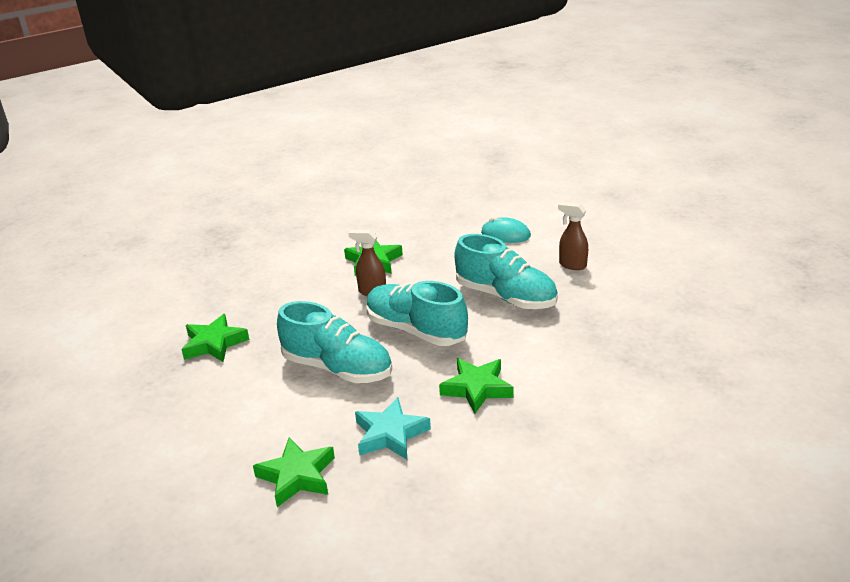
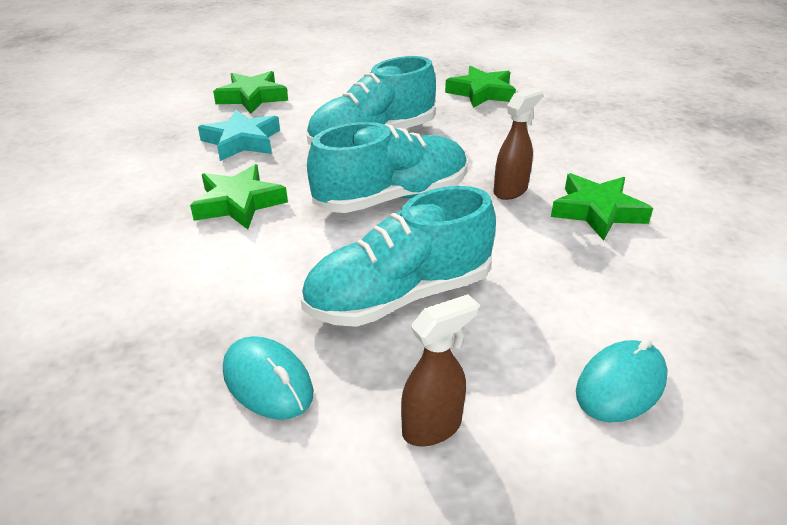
camera: 115 degrees right, 5 degrees up
(597, 309) = (267, 382): none -> turquoise mouse

